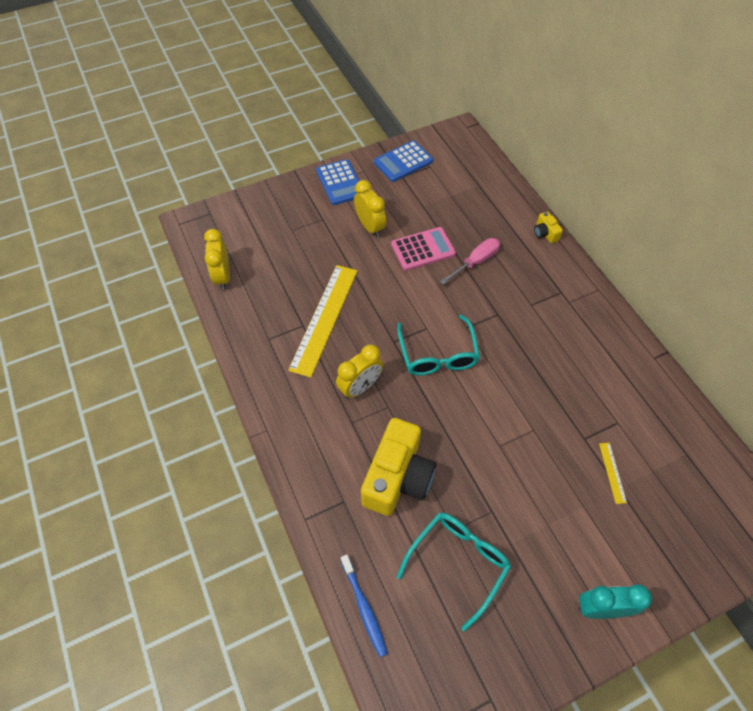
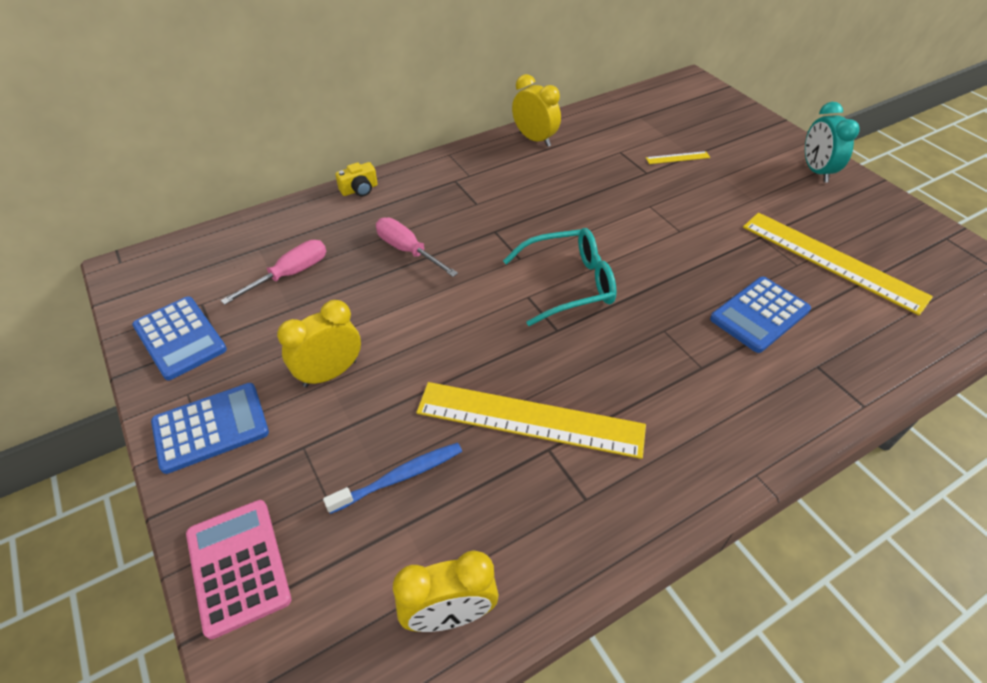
camera: 95 degrees left, 10 degrees down
(360, 387) = (643, 362): yellow clock -> yellow clock (534, 139)
(364, 608) = (931, 335): blue toothbrush -> blue toothbrush (399, 477)
(397, 477) = (759, 315): yellow camera -> blue calculator
(423, 249) = (383, 305): pink calculator -> pink calculator (238, 566)
(453, 203) = (290, 274): none -> pink screwdriver
(458, 563) = (832, 261): turquoise glasses -> yellow ruler

